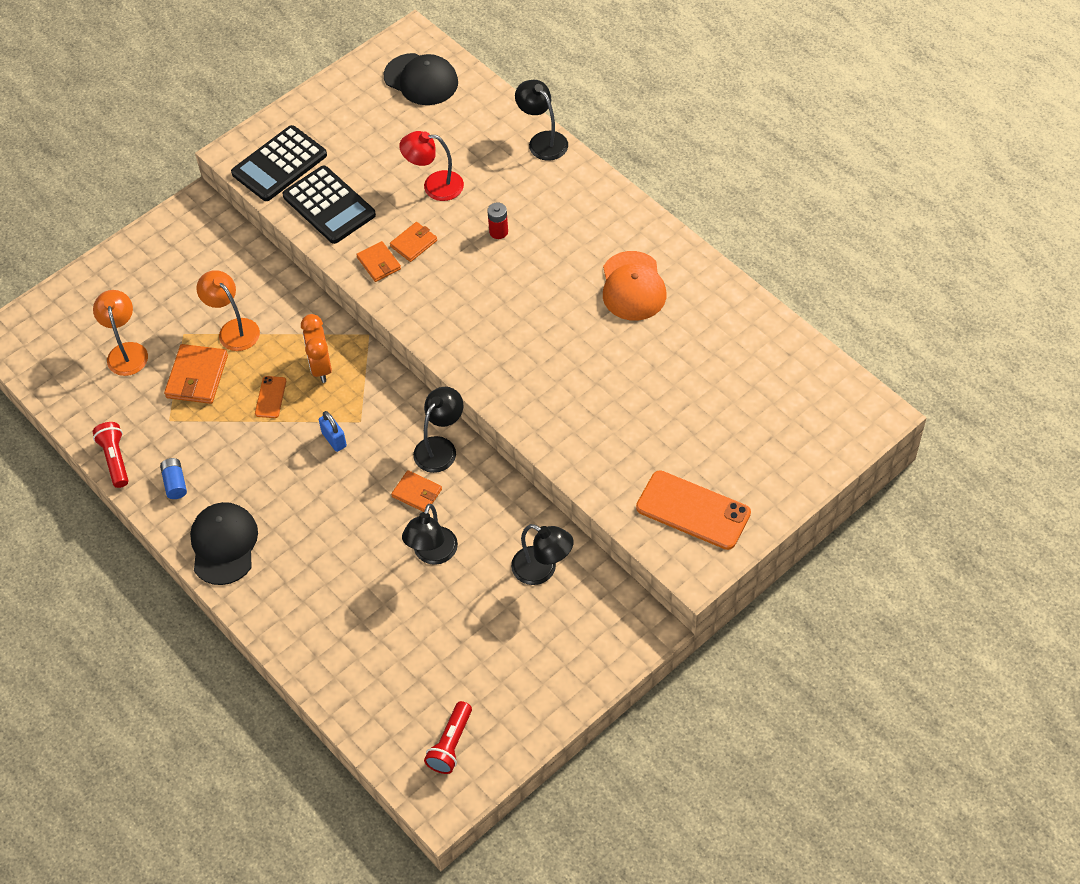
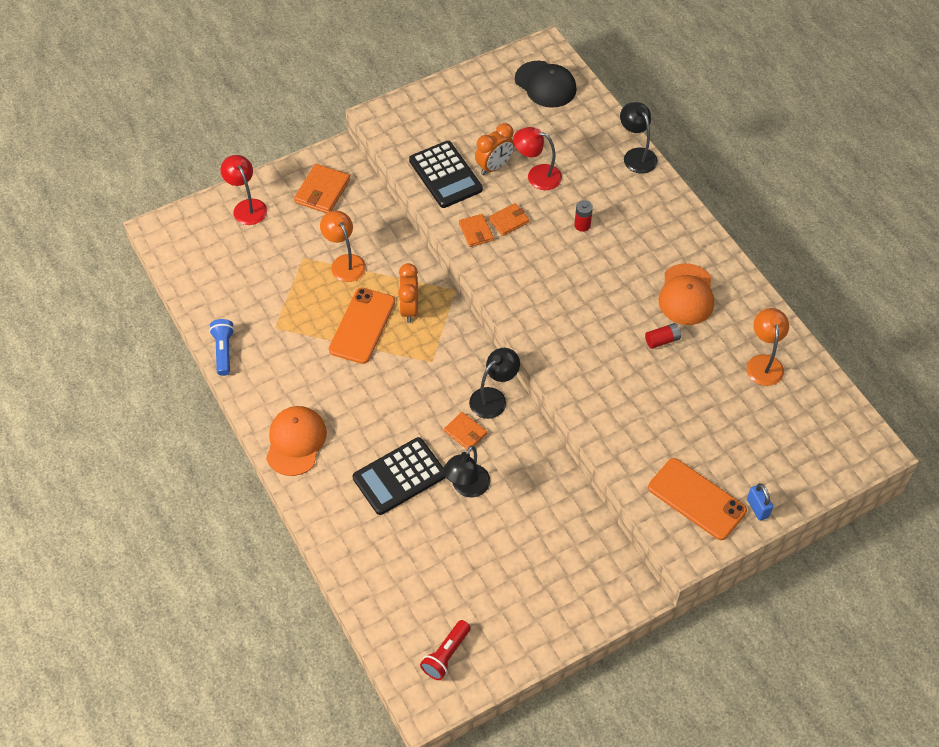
camera: 10 degrees right, 0 degrees up
(103, 288) = (247, 206): none -> red lamp
(115, 459) = (224, 351): red flashlight -> blue flashlight
(126, 351) = (253, 263): orange lamp -> orange lamp (764, 363)
(175, 483) = (267, 381): blue battery -> none
(197, 376) = (306, 296): orange wallet -> orange wallet (322, 191)
(224, 544) = (295, 442): black cap -> orange cap
(270, 397) = (362, 326): orange phone -> orange phone, size x2.06
(279, 164) = (412, 132): black calculator -> black calculator (399, 476)
(334, 440) = (406, 372): blue padlock -> blue padlock (757, 508)
(383, 185) = (494, 167): none -> orange clock
(542, 570) = (556, 521): black lamp -> none
(617, 343) = (662, 340): none -> red battery

